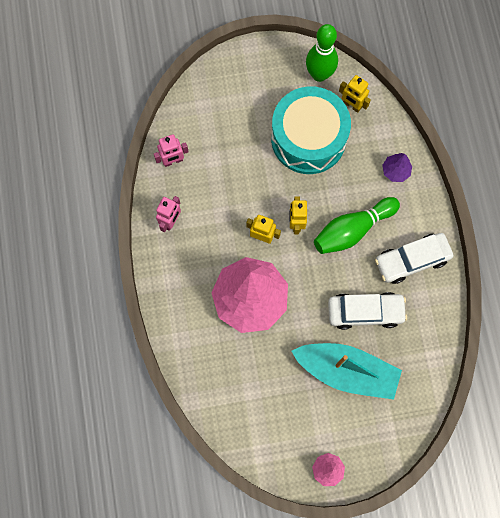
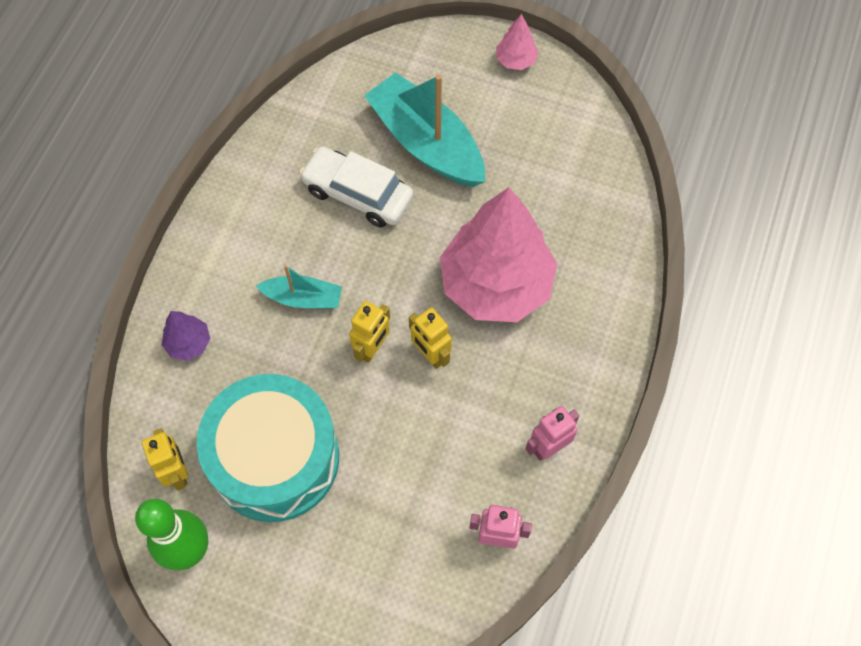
camera: 150 degrees left, 10 degrees down
(352, 230) = (303, 298): green bowling pin -> turquoise boat
(411, 260) = (255, 222): white car -> none

